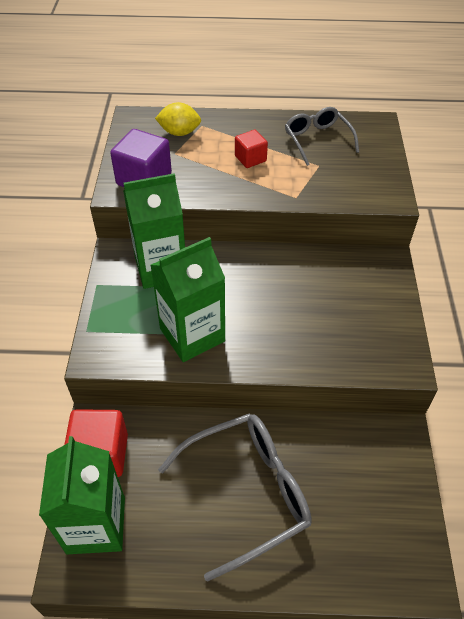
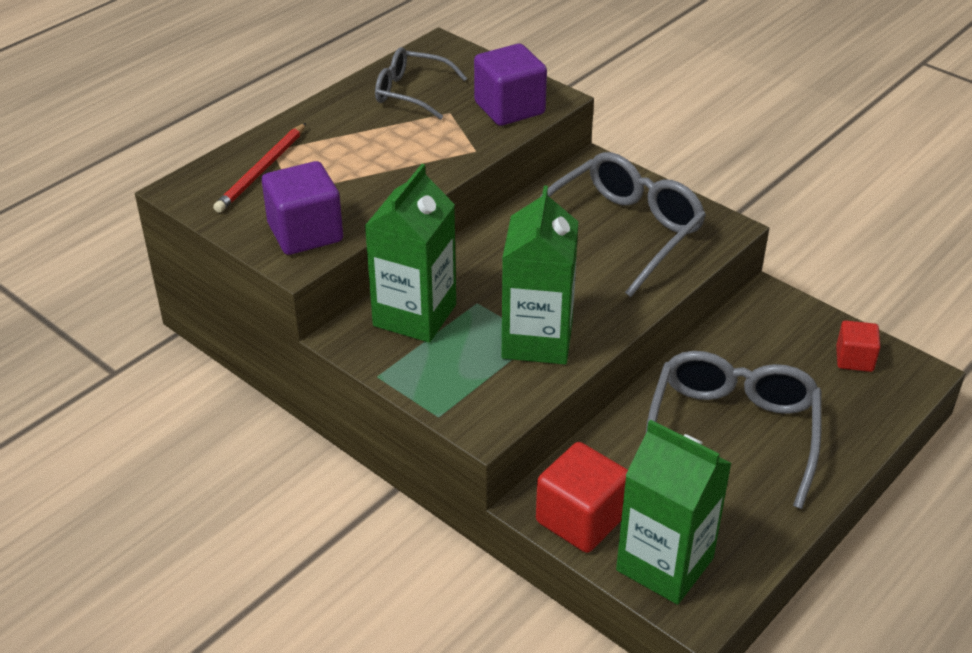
camera: 50 degrees left, 10 degrees down
(179, 132) = (262, 170): yellow lemon -> red pencil
(250, 159) = (377, 147): red cube -> red cube (854, 359)
(337, 314) = (622, 232): none -> grey glasses
(355, 186) = (509, 108): none -> purple cube

